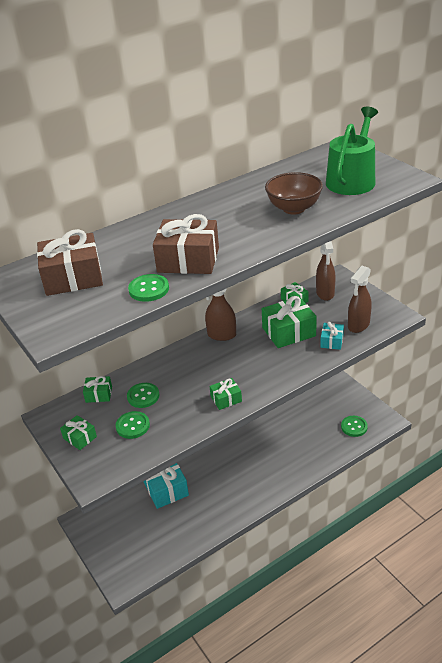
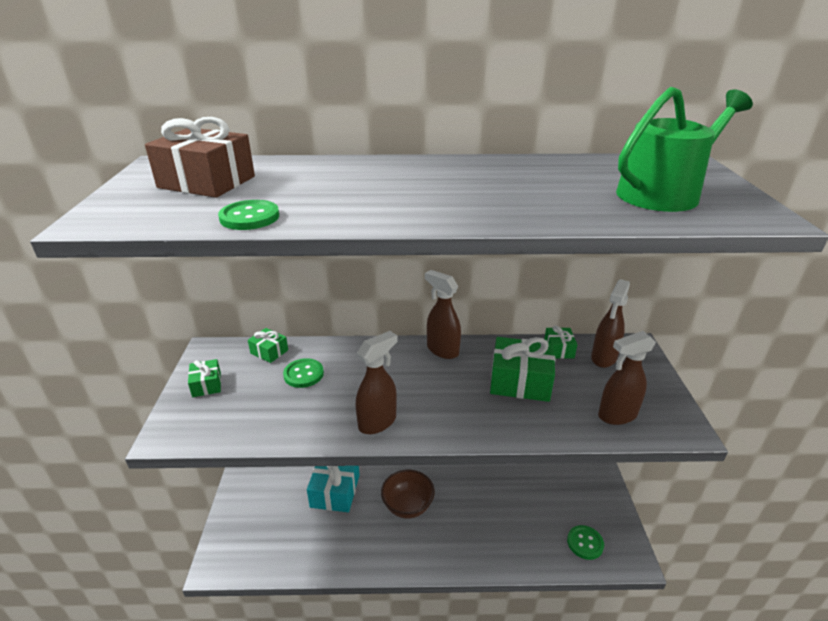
camera: 30 degrees right, 5 degrees down
(133, 426) = (261, 399): green button -> none
(188, 260) = (337, 206): brown gift -> none
(226, 399) = (378, 422): green gift -> brown spray bottle
(294, 208) = (540, 198): brown bowl -> brown bowl (407, 506)
(331, 341) = (564, 418): turquoise gift -> none

